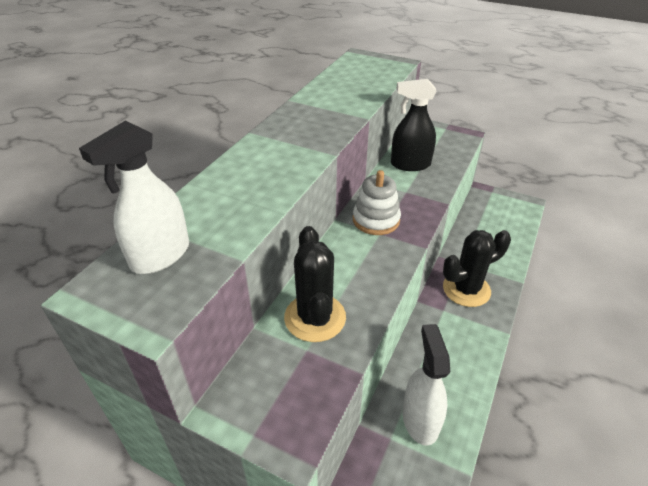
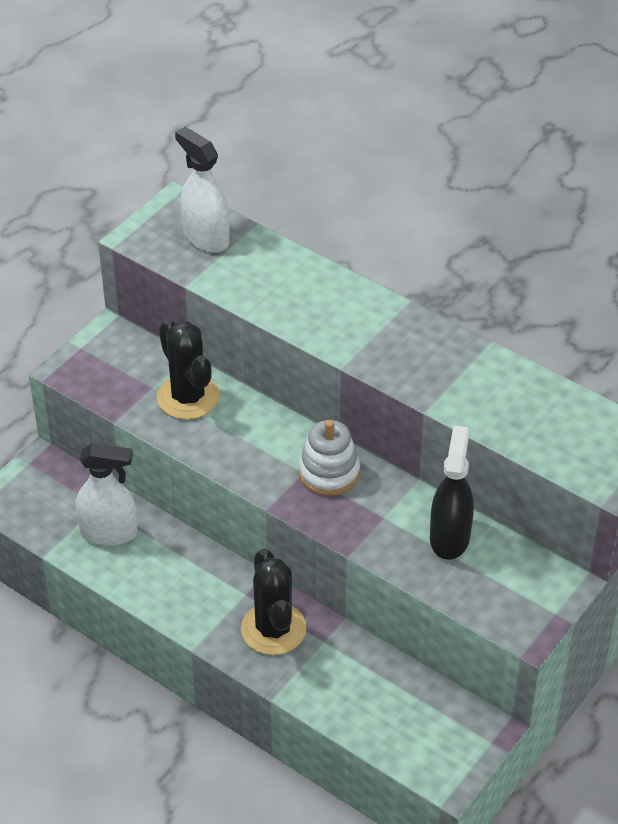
camera: 100 degrees right, 5 degrees up
(315, 317) = (188, 397): black cactus -> black cactus turned 60 degrees clockwise

